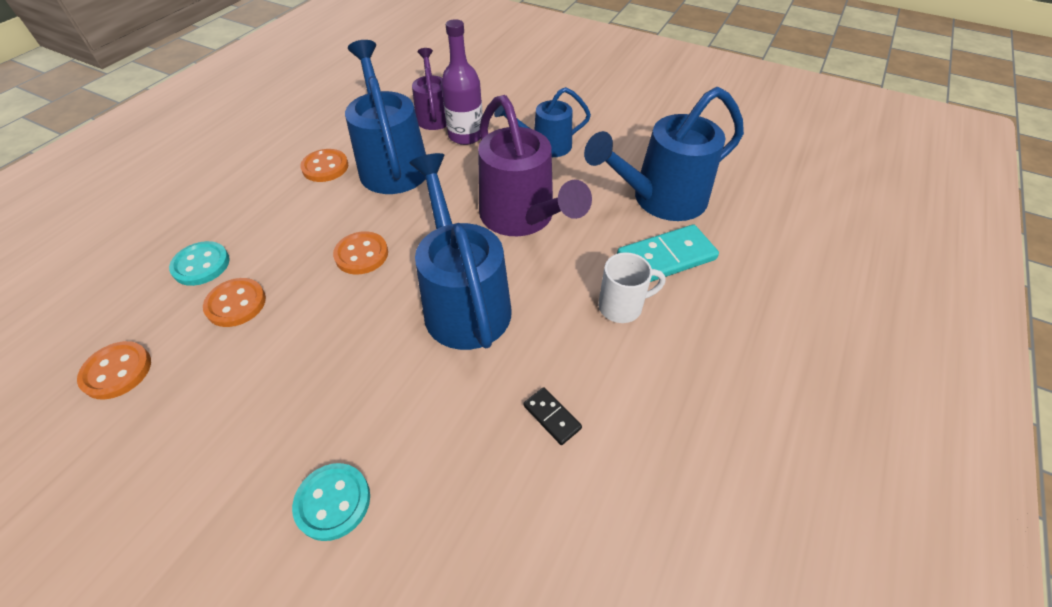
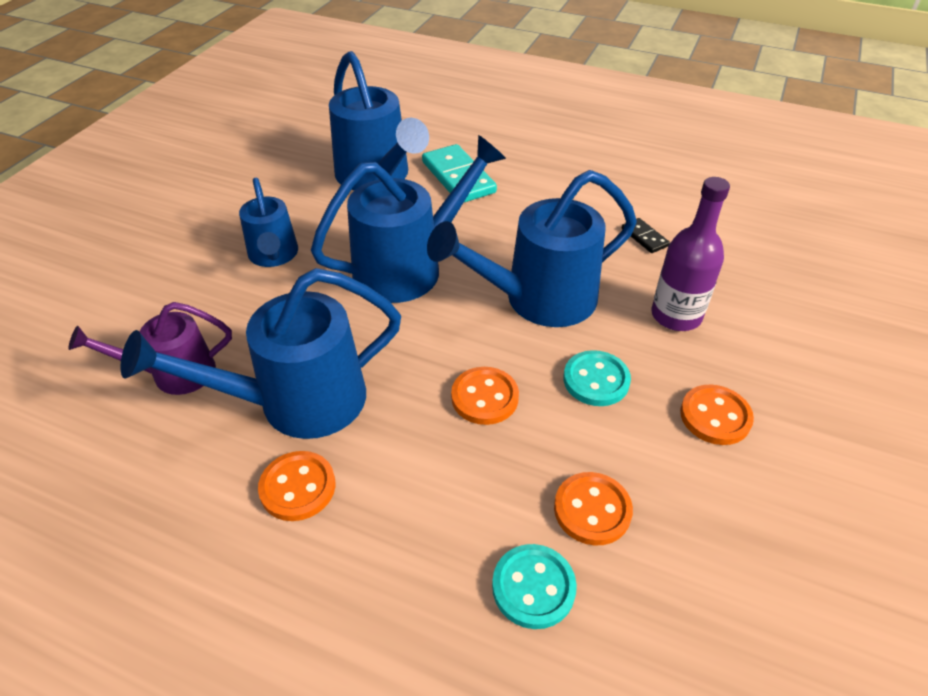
camera: 95 degrees left, 5 degrees down
(117, 371) = (734, 610): orange button -> orange button (715, 416)
(333, 502) = (774, 353): turquoise button -> turquoise button (596, 380)
(466, 135) = (237, 331): purple bottle -> purple bottle (676, 315)
(522, 218) = (410, 267): purple watering can -> blue watering can
(552, 417) = (644, 237): black domino -> black domino turned 75 degrees counterclockwise
(622, 306) = (522, 202): white mug -> none

